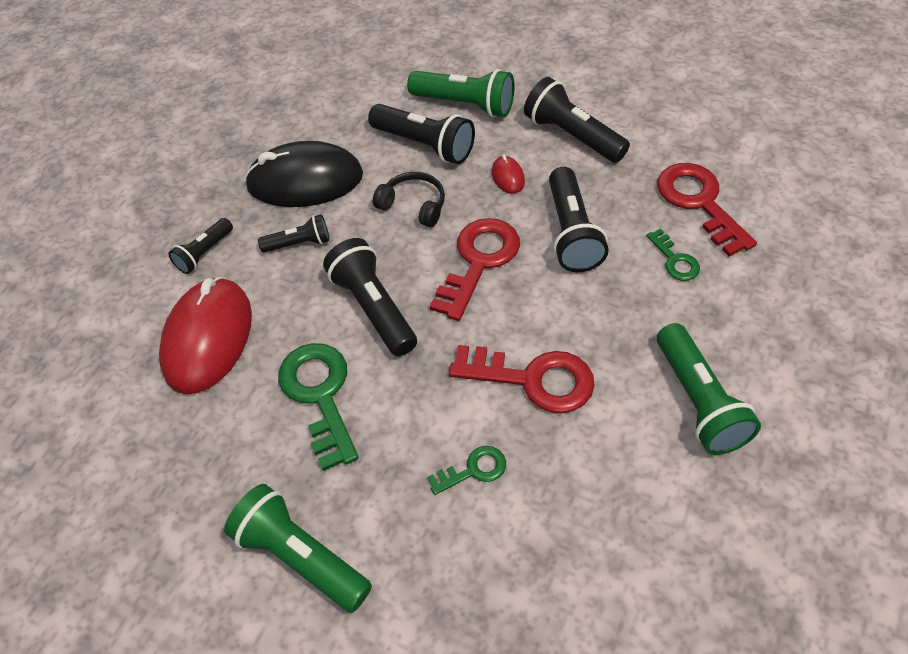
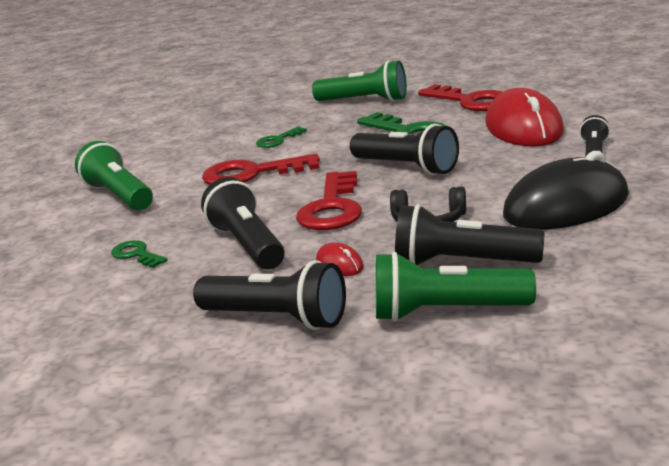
camera: 160 degrees right, 30 degrees down
(299, 243) = (515, 176): black flashlight -> none
(699, 202) = (106, 300): red key -> red key (471, 101)

